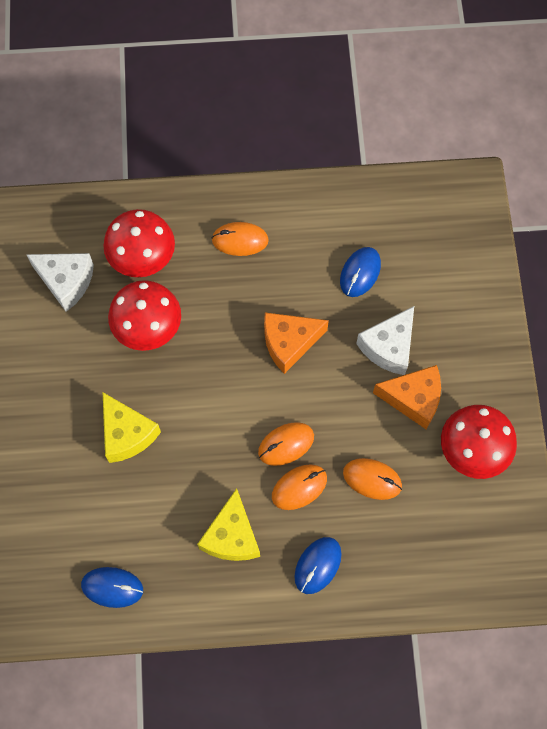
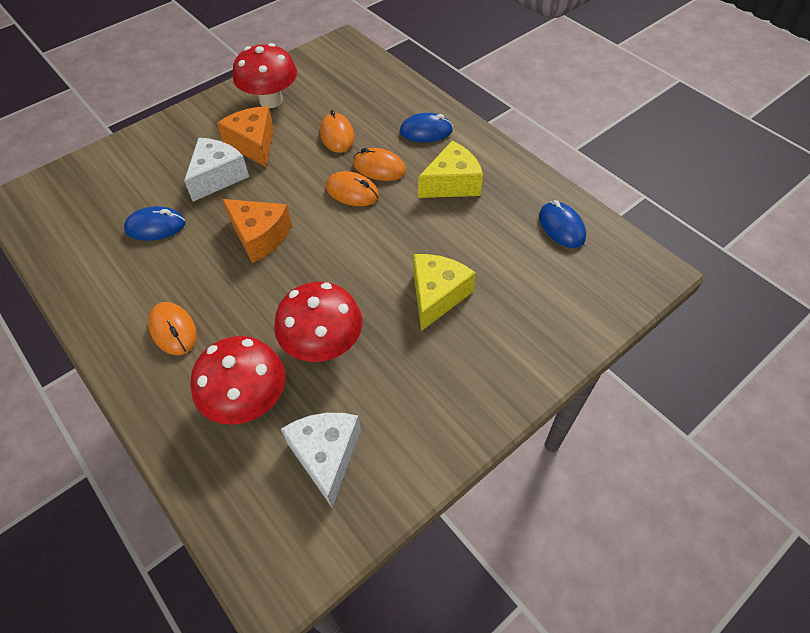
camera: 125 degrees left, 15 degrees down
(389, 347) = (218, 177): white cheese -> white cheese turned 60 degrees counterclockwise

